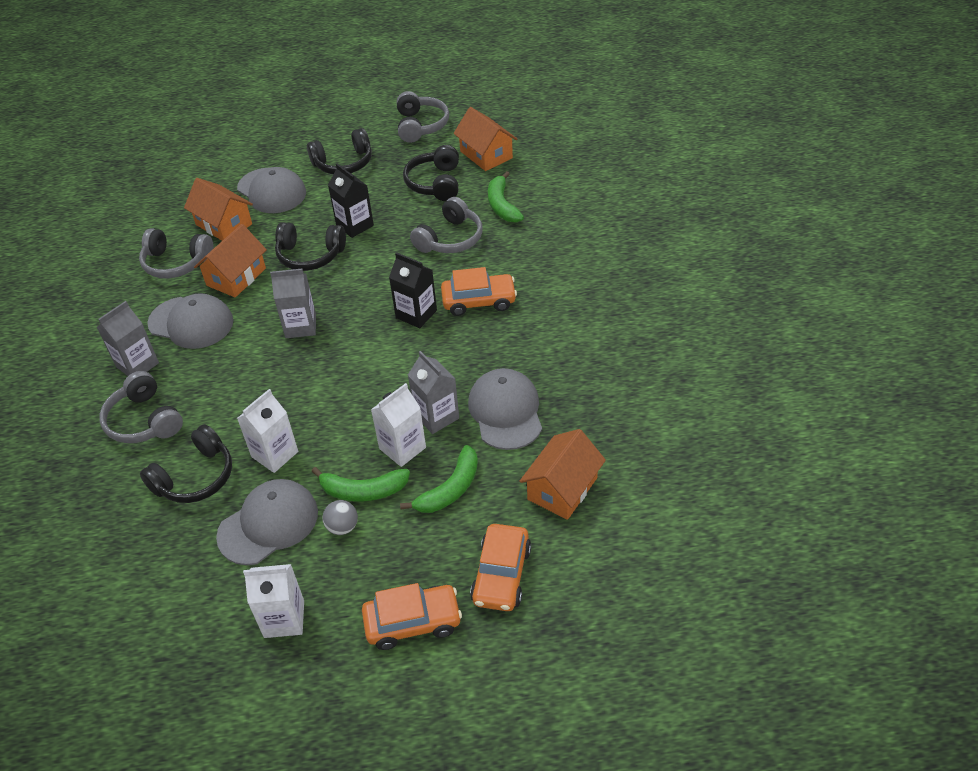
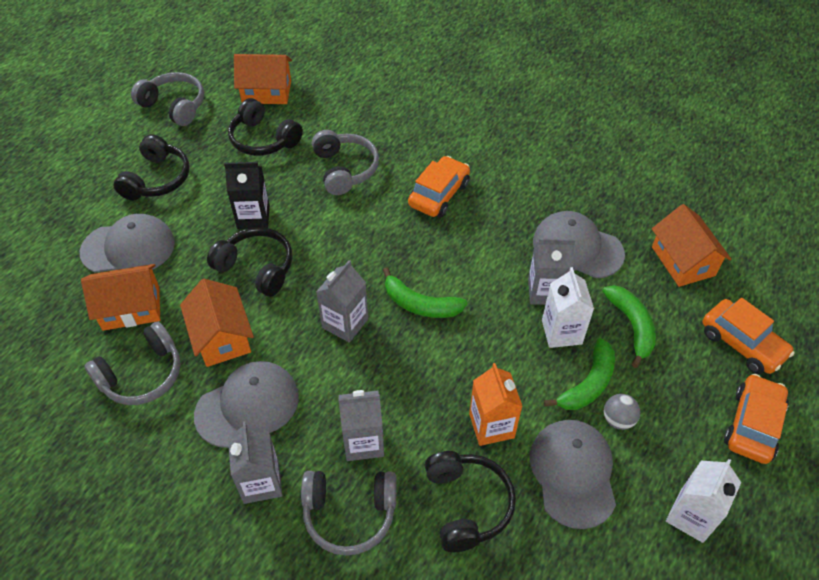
camera: 55 degrees left, 5 degrees up
(206, 394) = (363, 442): none -> grey carton
(275, 454) = (491, 426): white carton -> orange carton
(310, 255) = (256, 268): black headphones -> black headphones turned 105 degrees counterclockwise
(416, 314) = (413, 239): black carton -> none
(502, 205) = (341, 119): green banana -> green banana (420, 304)

